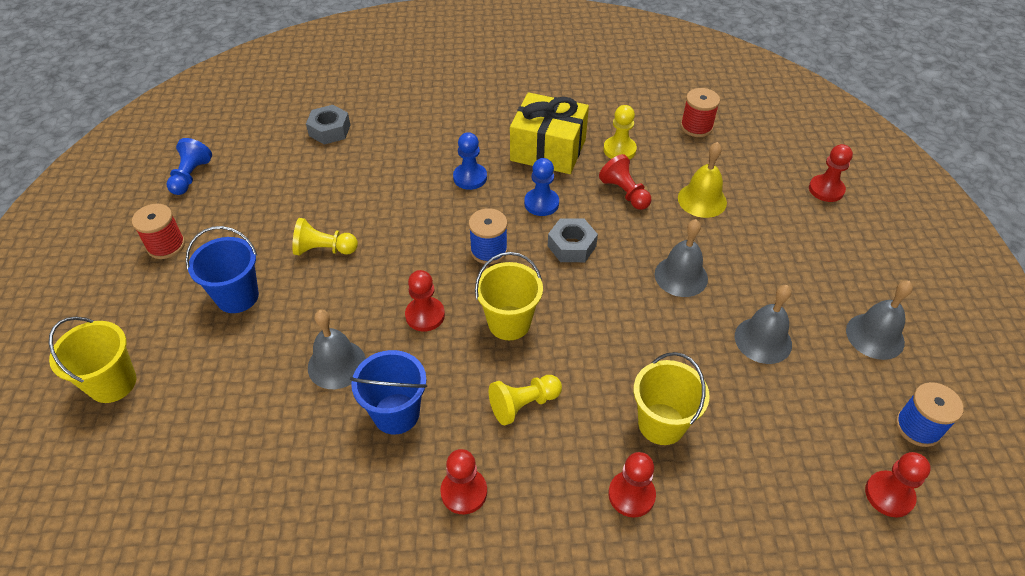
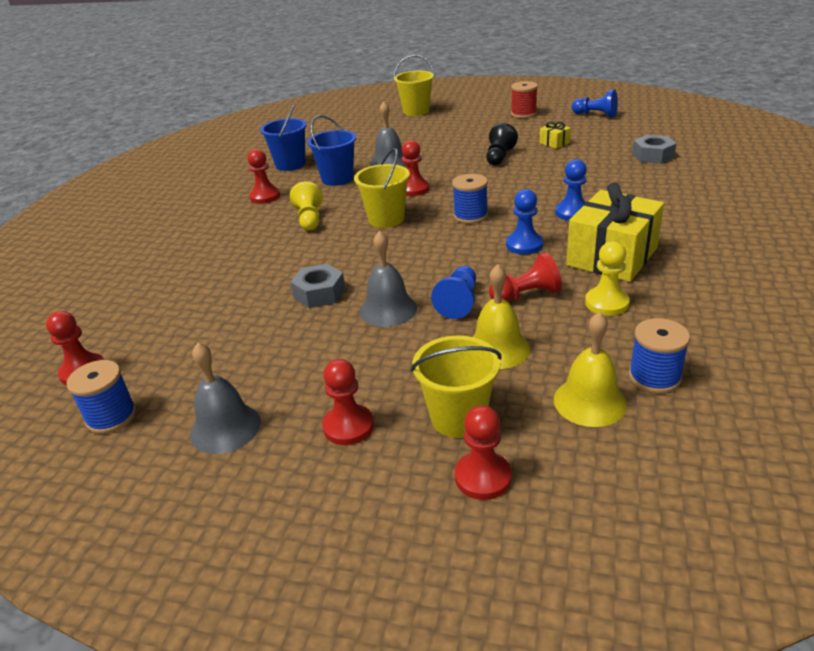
camera: 110 degrees right, 15 degrees down
(237, 296) = (466, 134): blue bucket -> blue bucket (290, 164)
(283, 205) = (554, 143): none -> yellow gift
(324, 250) = (499, 157): yellow pawn -> black pawn
(571, 246) = (458, 254): grey nut -> grey nut (319, 293)
(631, 495) = (207, 251): red pawn -> red pawn (348, 426)
(651, 232) = (458, 302): none -> blue pawn
(661, 424) = (246, 271): yellow bucket -> yellow bucket (458, 418)
(696, 127) = (654, 377): red spool -> blue spool
(735, 152) = (589, 401): none -> yellow bell
(763, 340) = (280, 343): grey bell -> none

